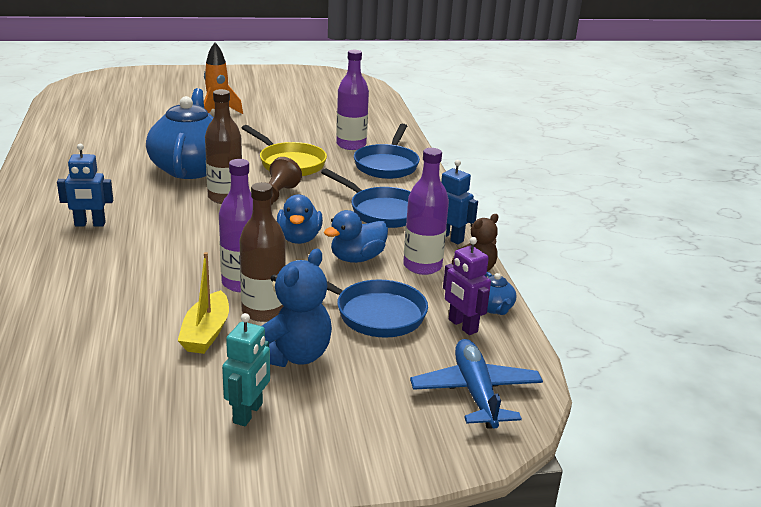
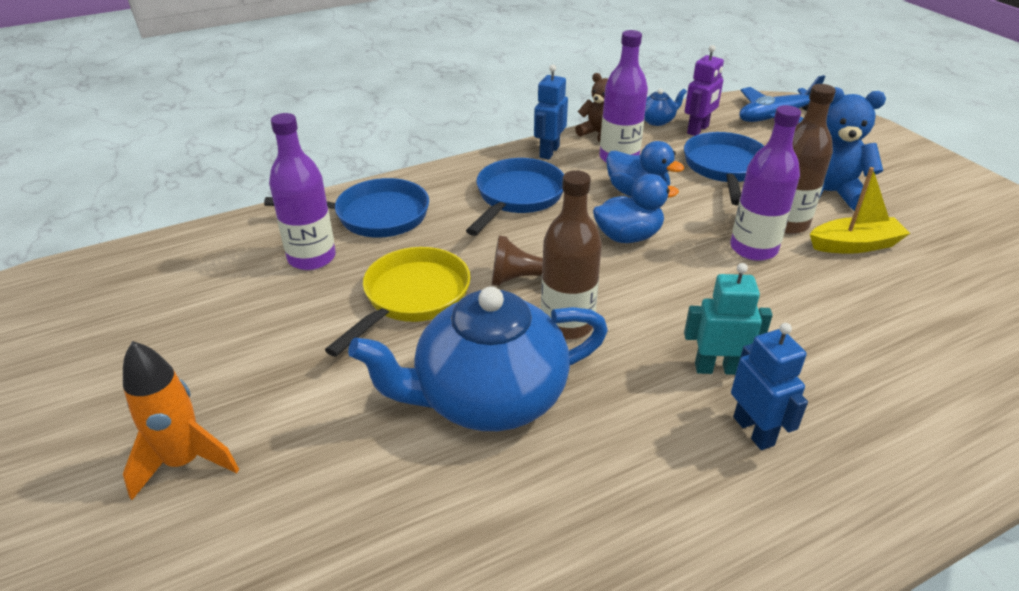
camera: 105 degrees left, 10 degrees up
(248, 413) = (917, 195): turquoise robot -> turquoise robot (717, 368)

